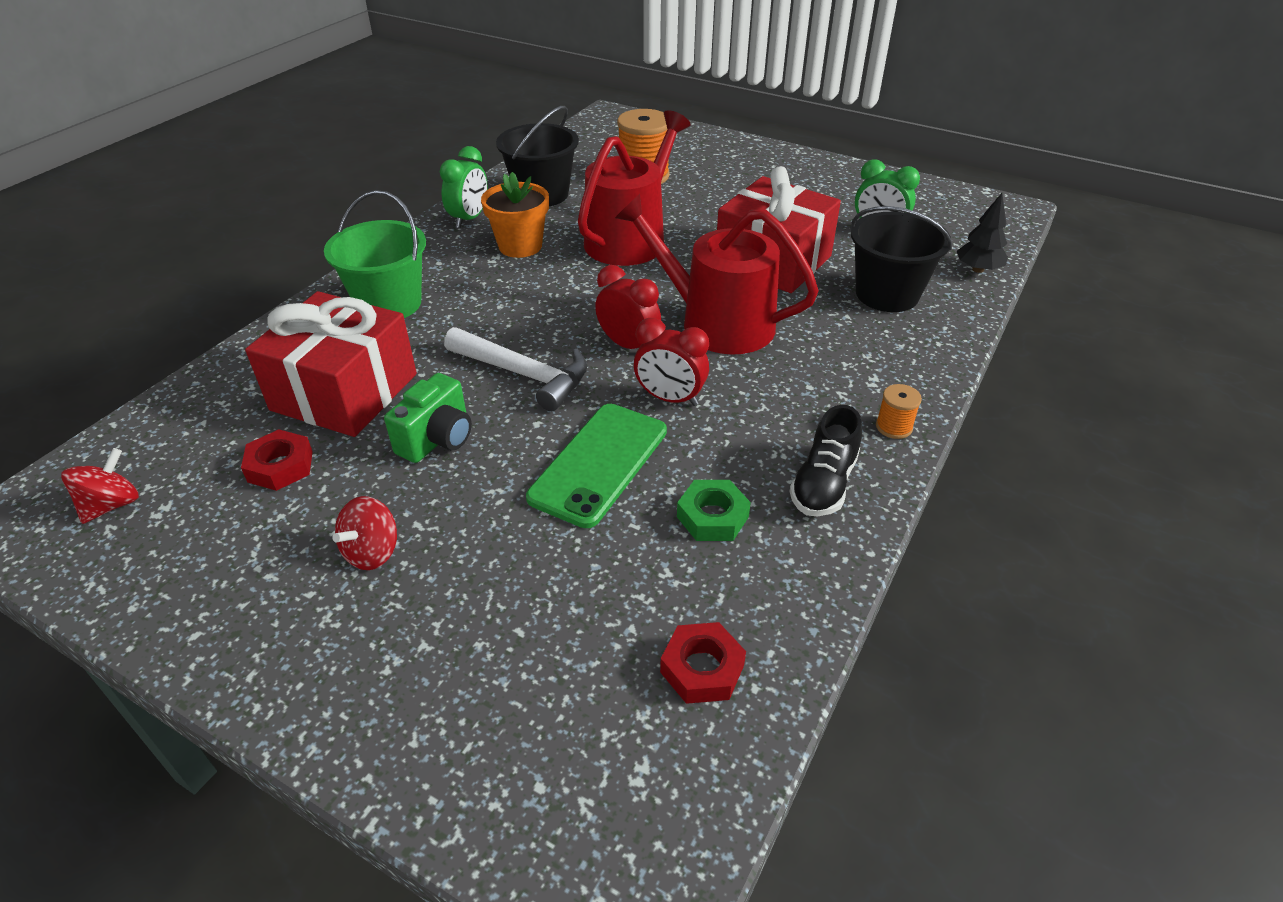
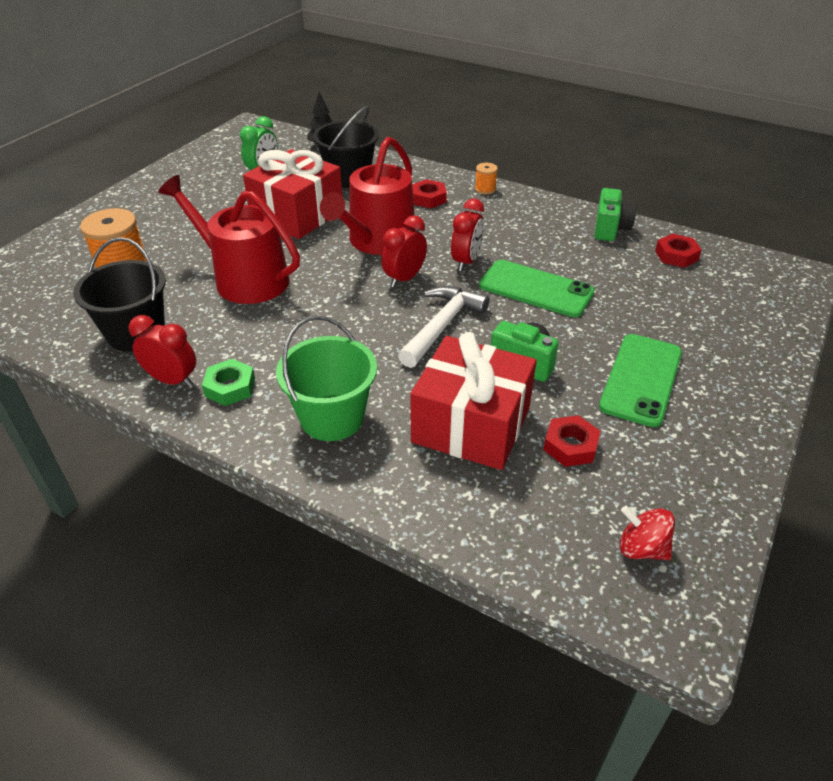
camera: 90 degrees left, 0 degrees up
(372, 552) = (641, 379): red spinning top -> green phone
(469, 219) = (172, 380): green clock -> red clock
(520, 246) = (240, 341): orange flower pot -> none
(712, 517) = (572, 249): green nut -> green nut (230, 387)
(788, 579) = (610, 229): none -> green camera
(823, 484) = (537, 214): black shoe -> none
(844, 366) = (428, 198): none -> red nut

